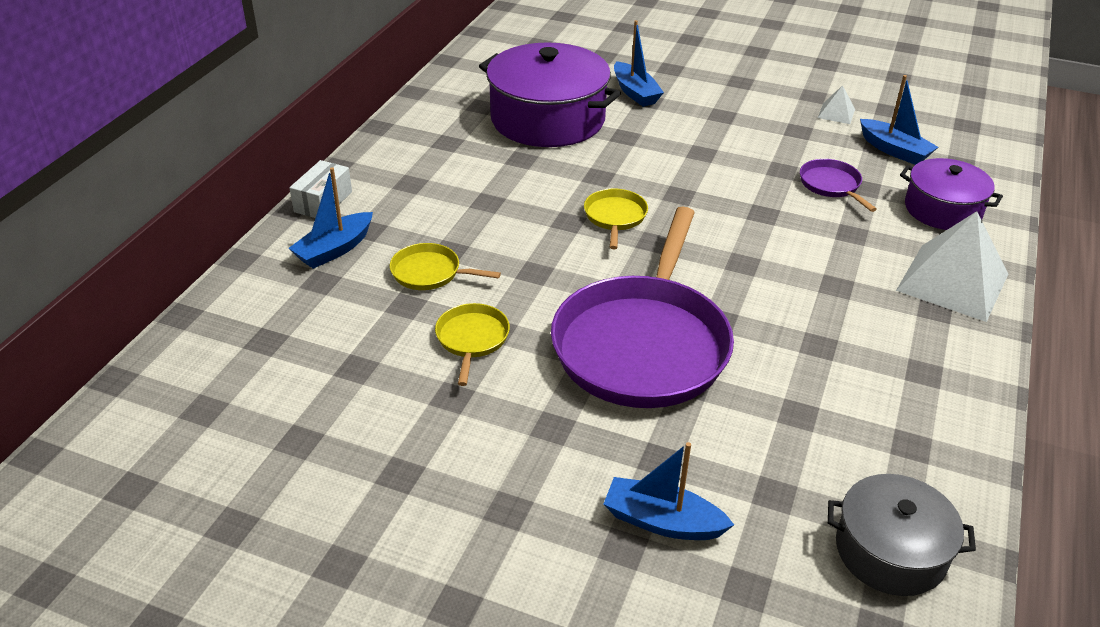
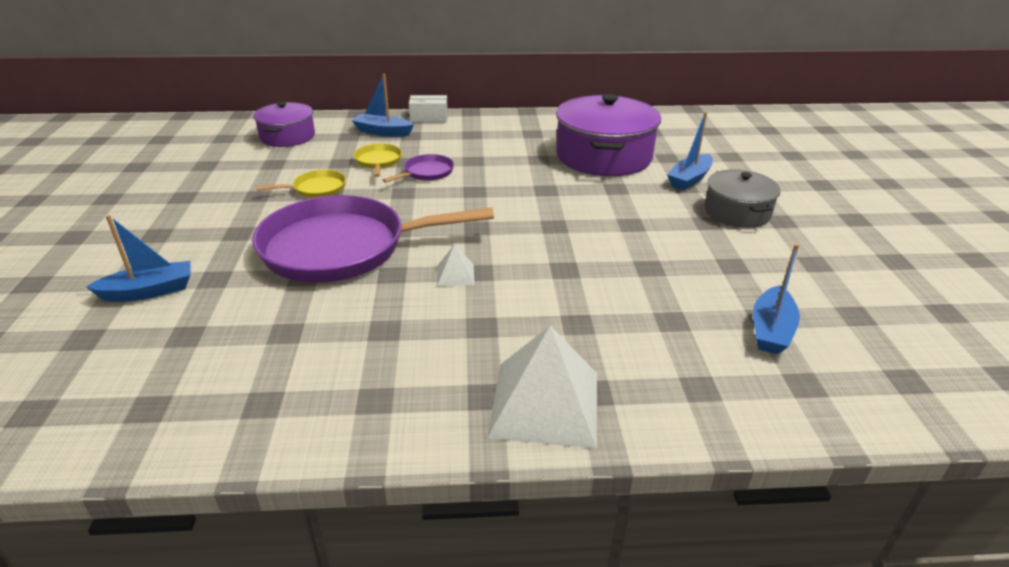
camera: 65 degrees right, 5 degrees down
(615, 217) = (496, 206): yellow pan -> none
(662, 521) = (149, 291): blue boat -> blue boat turned 75 degrees clockwise
(831, 185) = (652, 299): purple pan -> purple pan (426, 172)
(836, 113) = (798, 282): white pyramid -> white pyramid (455, 274)
(890, 551) = (122, 407): grey pot -> grey pot (737, 212)
(942, 209) = (684, 380): purple pot -> purple pot (287, 136)

